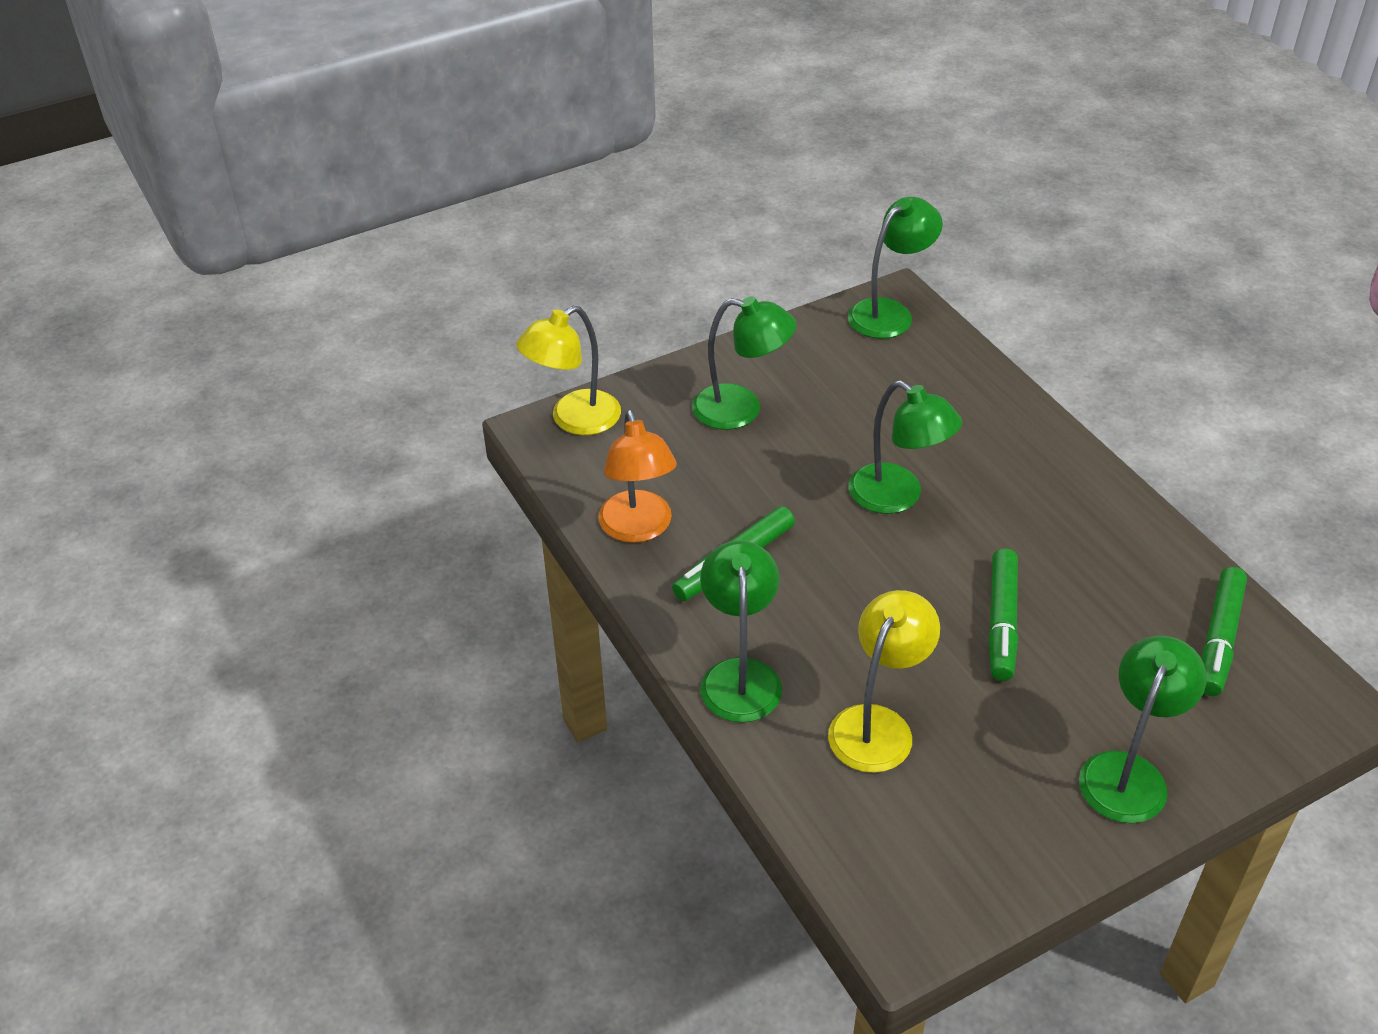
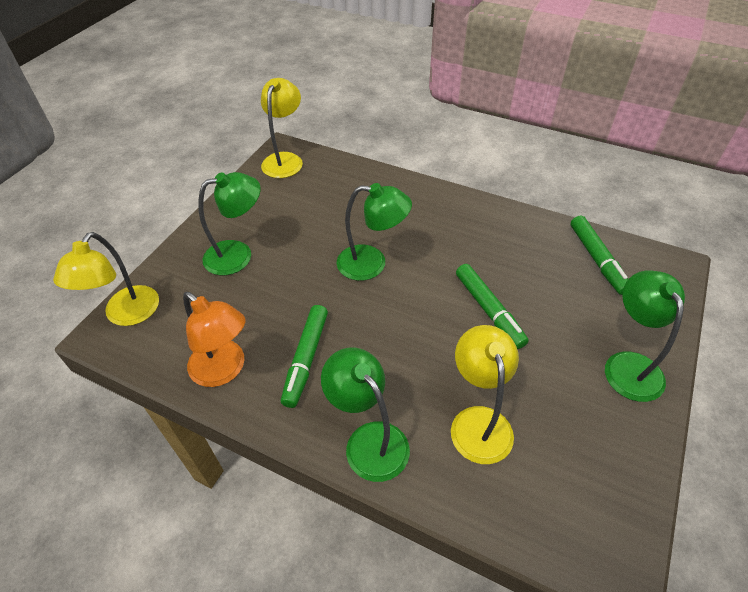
camera: 35 degrees left, 5 degrees up
(889, 313) = (285, 160): green lamp -> yellow lamp

